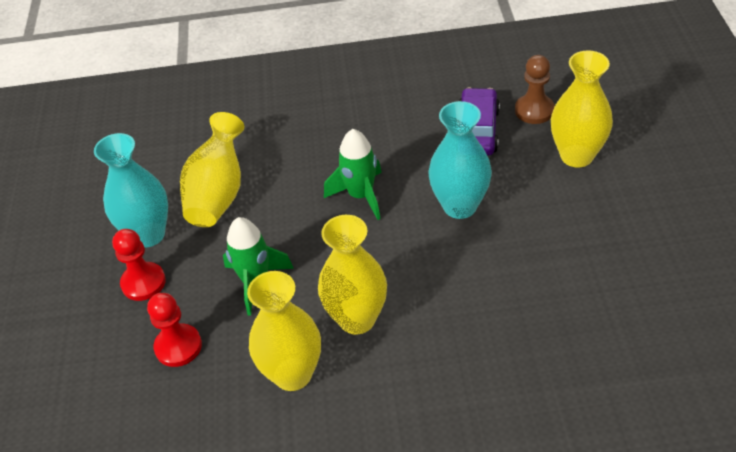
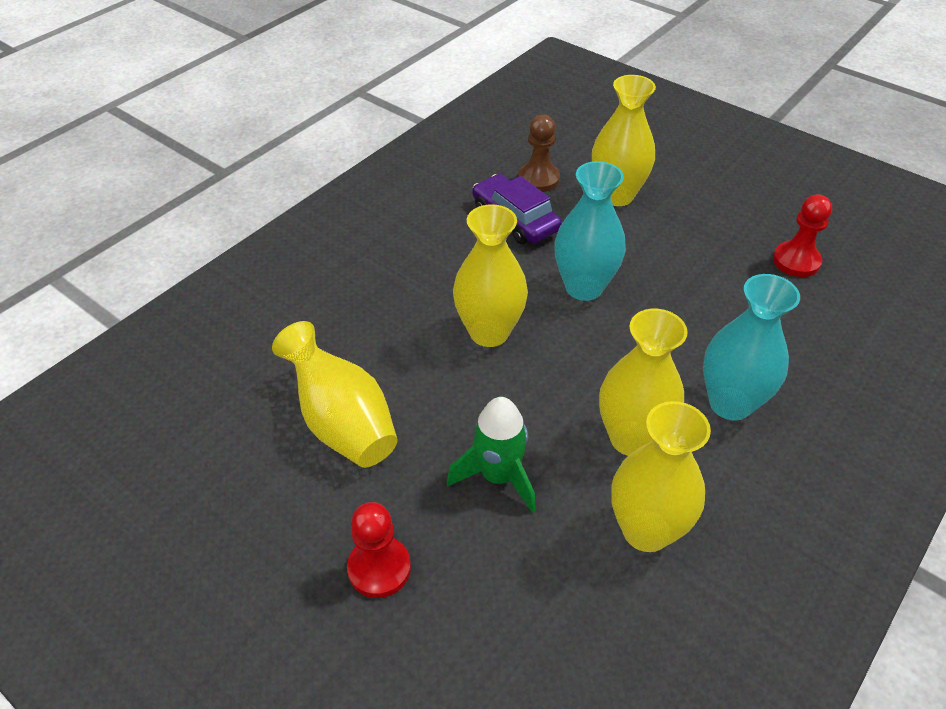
camera: 50 degrees left, 0 degrees up
(148, 234) = (316, 516): turquoise vase -> turquoise vase (730, 403)
(178, 346) = (506, 599): red pawn -> red pawn (796, 261)
(361, 196) = (489, 332): green rocket -> yellow vase

